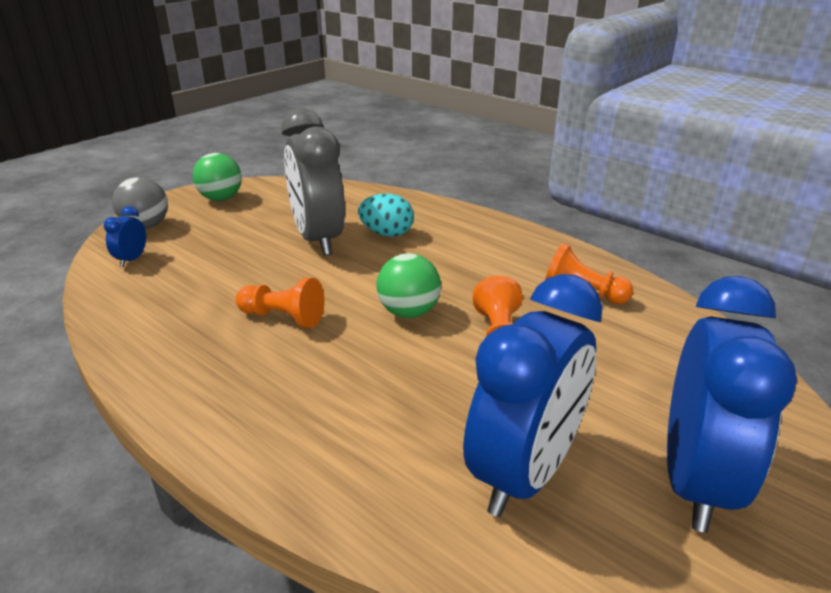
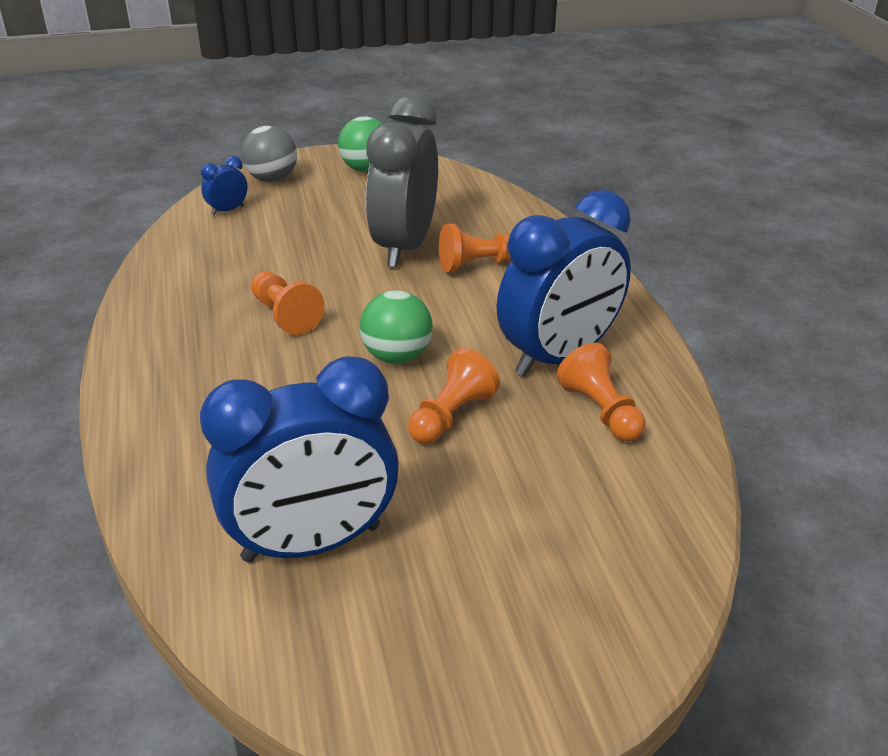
camera: 35 degrees right, 5 degrees up
(387, 234) = (478, 264): turquoise egg -> orange pawn
(695, 481) = (448, 632): blue clock -> blue clock (558, 357)

